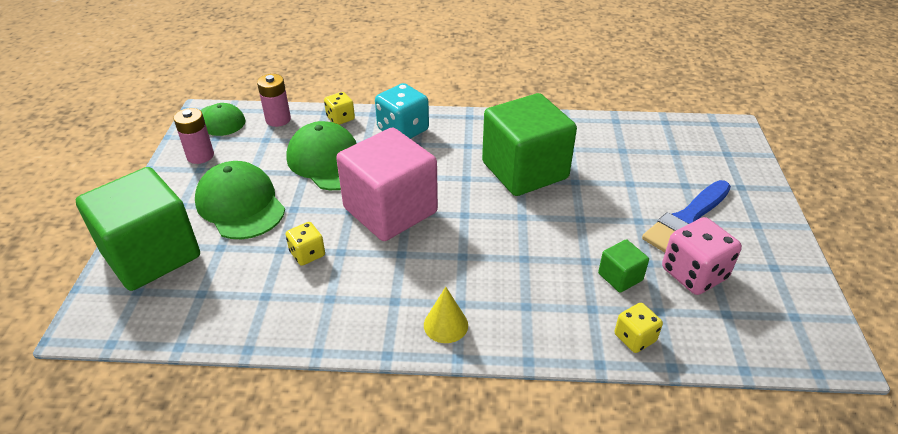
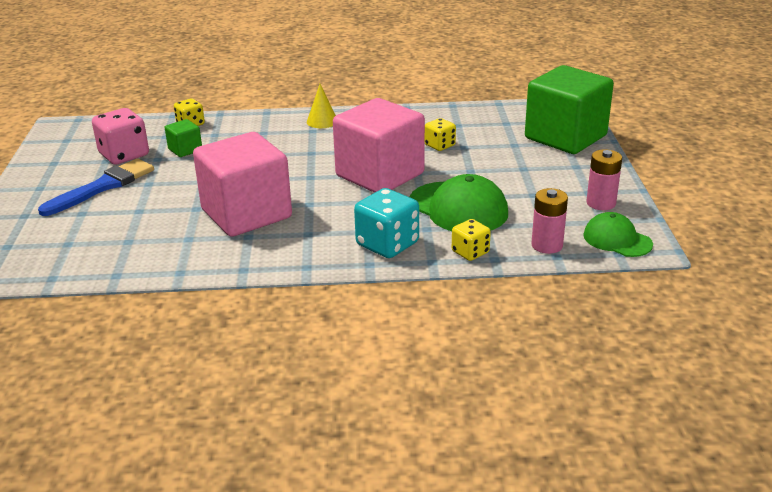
camera: 175 degrees right, 10 degrees down
(240, 204) = (521, 170): green cap -> none
(524, 170) = (246, 214): green cube -> pink cube

